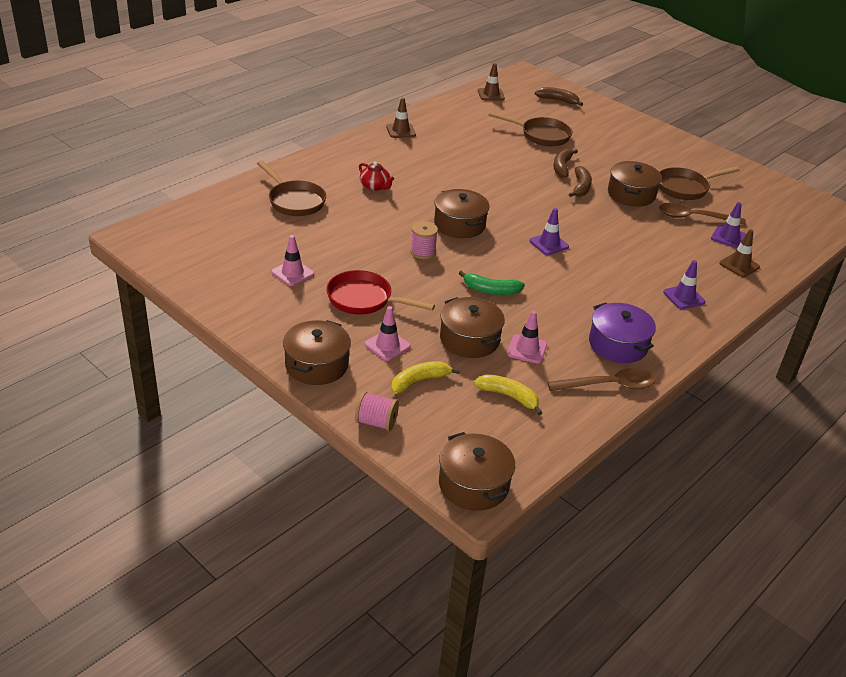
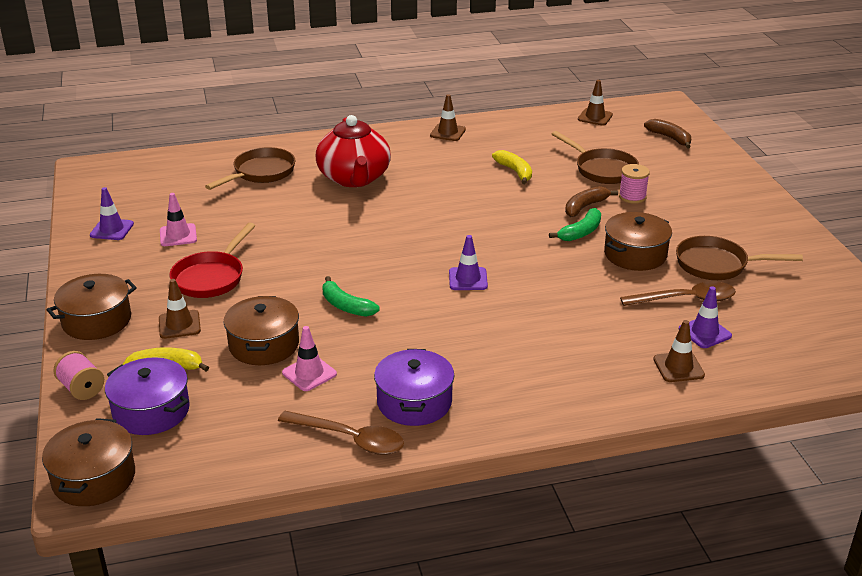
camera: 35 degrees right, 5 degrees down
(294, 201) = (261, 173): brown pan -> brown pan turned 135 degrees counterclockwise
(364, 300) = (211, 277): red pan -> red pan turned 120 degrees counterclockwise
(375, 186) = (354, 178): red teapot -> red teapot, size x2.17
(387, 345) = (179, 325): pink traffic cone -> brown traffic cone
(423, 252) = (323, 250): pink spool -> pink spool (632, 197)
(451, 418) = (151, 411): none -> purple pot
(459, 225) = (394, 235): brown pot -> none
(508, 396) = (232, 411): yellow banana -> yellow banana (515, 172)
(580, 187) = (581, 232): brown banana -> green banana
(684, 297) = (559, 379): purple traffic cone -> purple traffic cone (112, 229)
(694, 217) = (686, 299): brown spoon -> brown spoon turned 135 degrees clockwise

